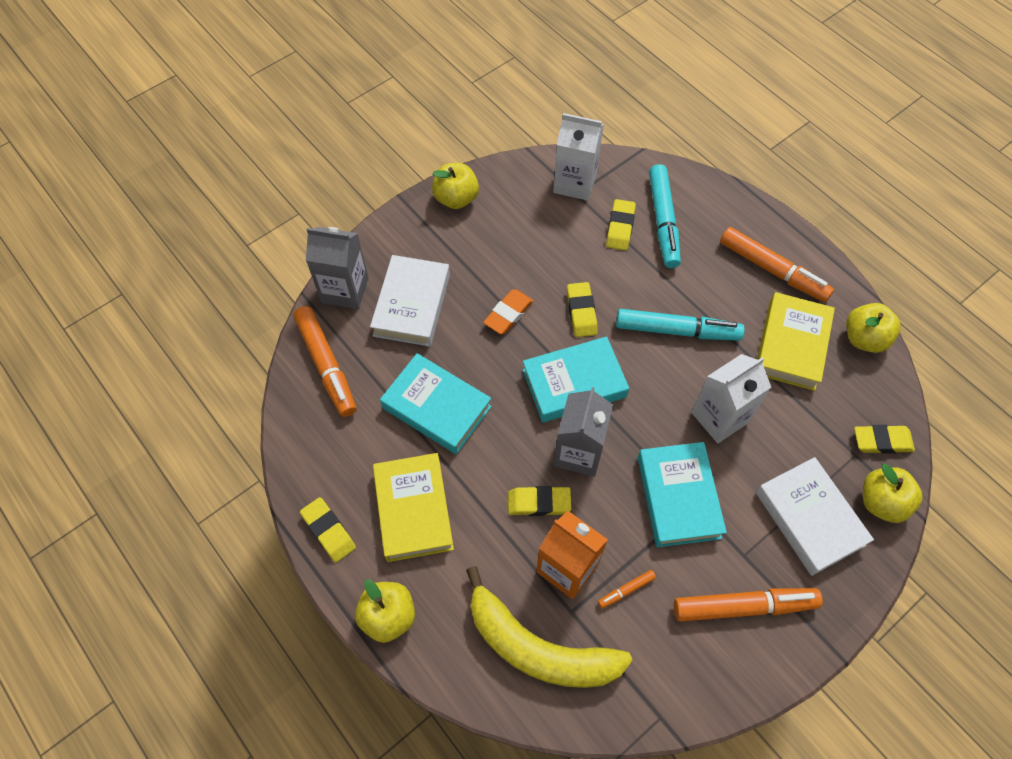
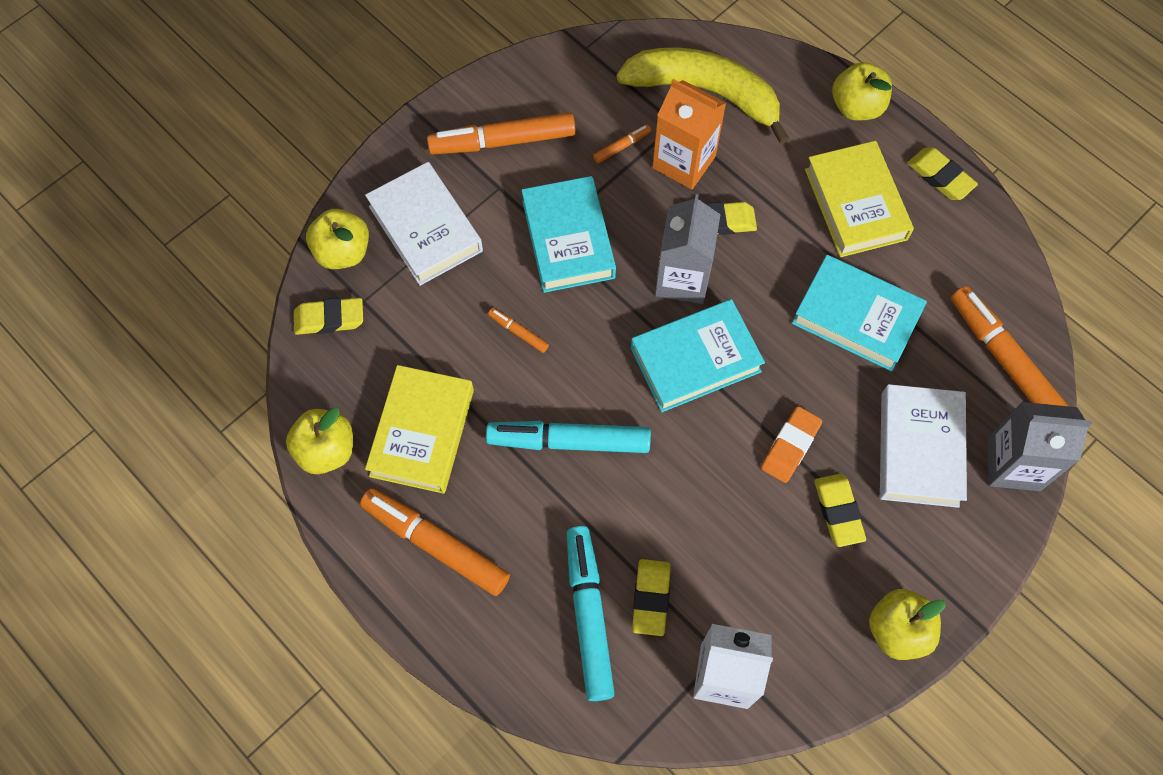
camera: 175 degrees right, 5 degrees up
(581, 312) = (695, 457): yellow eraser -> yellow eraser (838, 511)
(719, 417) = (518, 332): white carton -> orange marker

